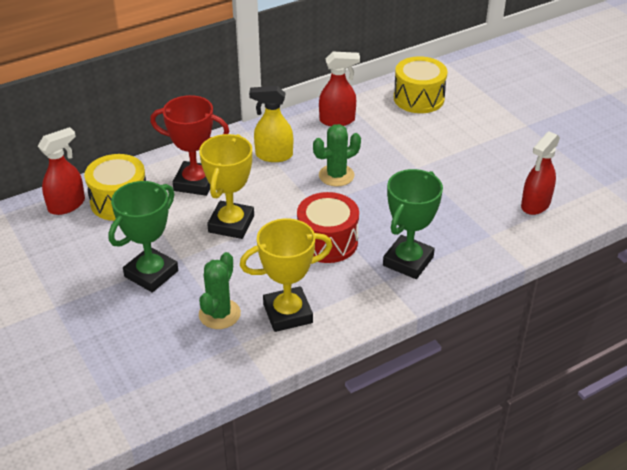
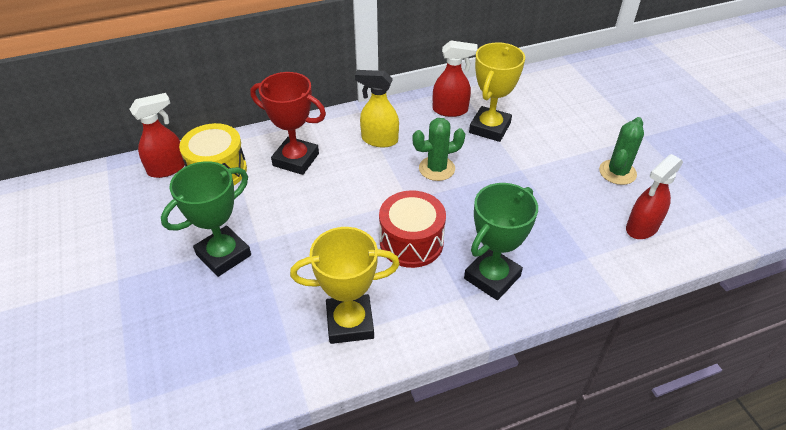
camera: 10 degrees right, 5 degrees up
(219, 314) = (278, 313): green cactus -> green cactus (617, 172)
(231, 224) = (318, 209): yellow trophy -> yellow trophy (489, 128)
(418, 98) = (535, 96): yellow drum -> none

